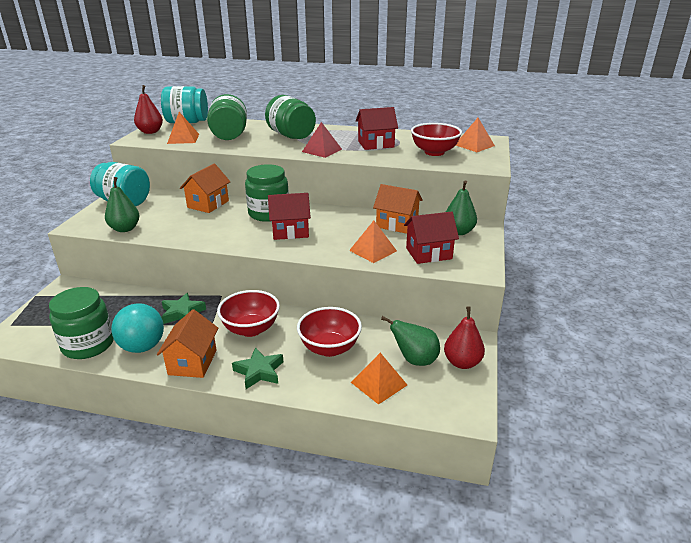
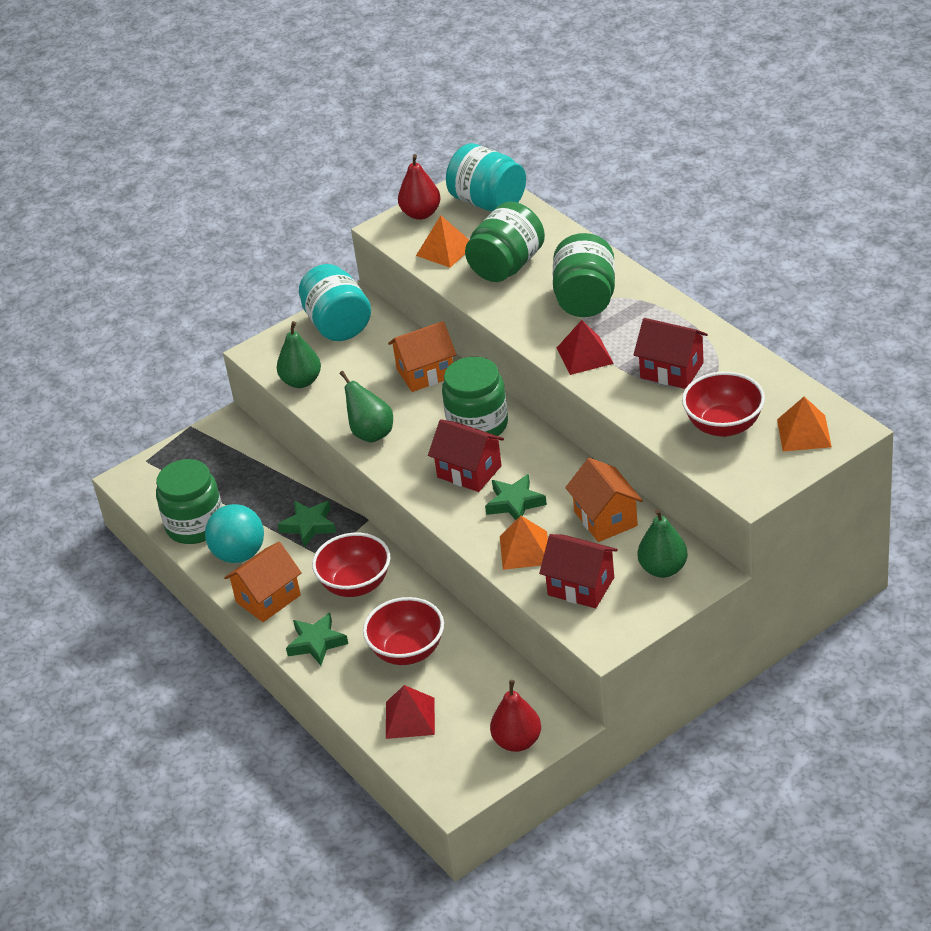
camera: 45 degrees right, 10 degrees up
(337, 234) = (515, 503): none -> green star
(379, 383) = (410, 718): orange pyramid -> red pyramid
(415, 360) = (474, 712): green pear -> green pear (371, 433)

